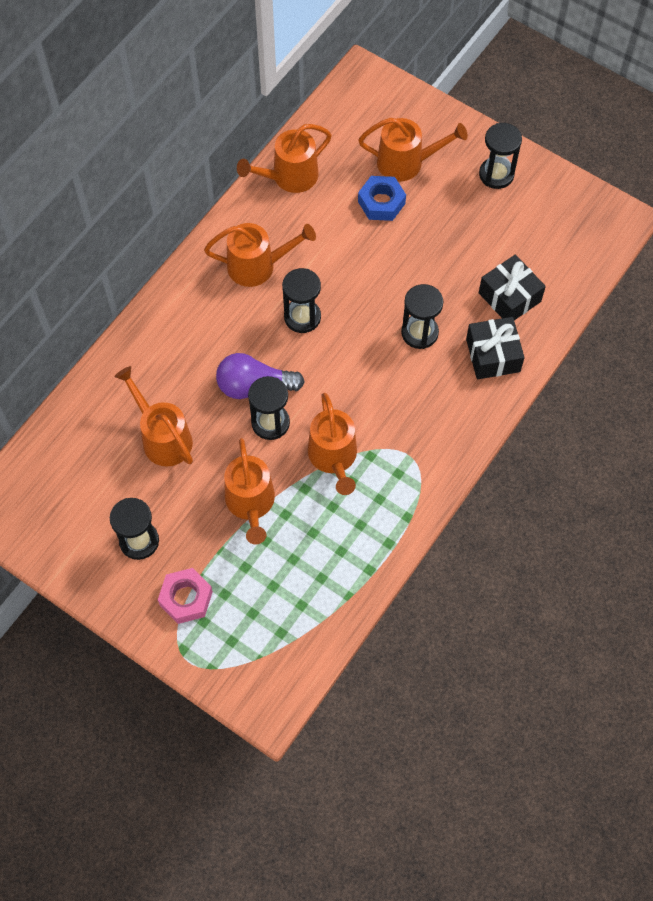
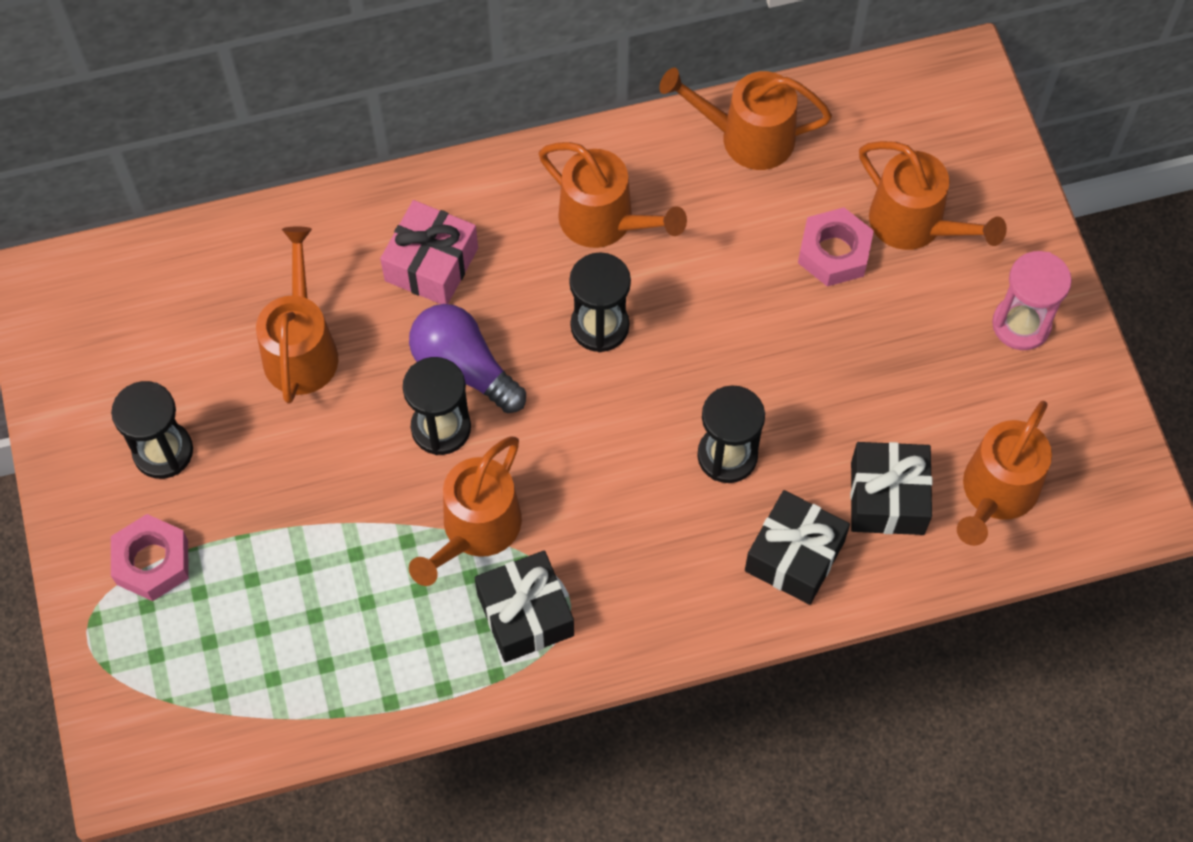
camera: 40 degrees right, 0 degrees up
(190, 348) = (431, 264): none -> pink gift
(251, 504) = (327, 509): orange watering can -> orange watering can (995, 494)
(381, 202) = (834, 253): blue nut -> pink nut
(394, 478) = (525, 614): none -> black gift
(496, 174) = (1021, 324): black hourglass -> pink hourglass

